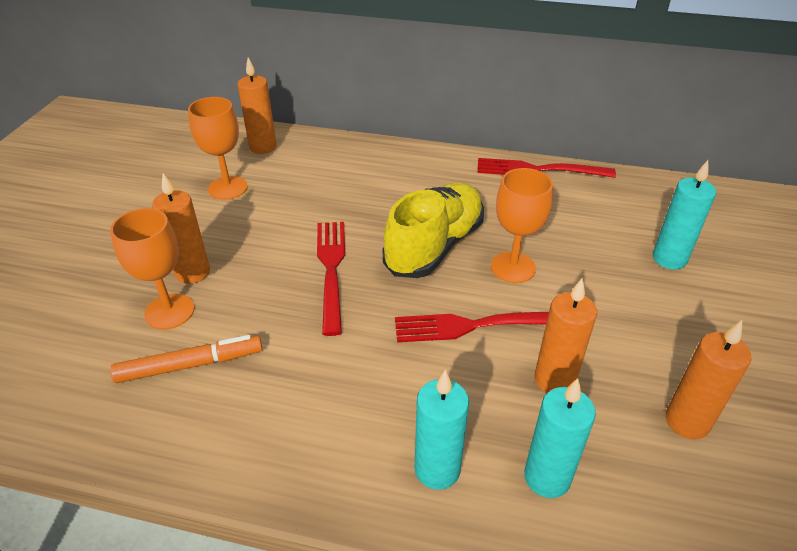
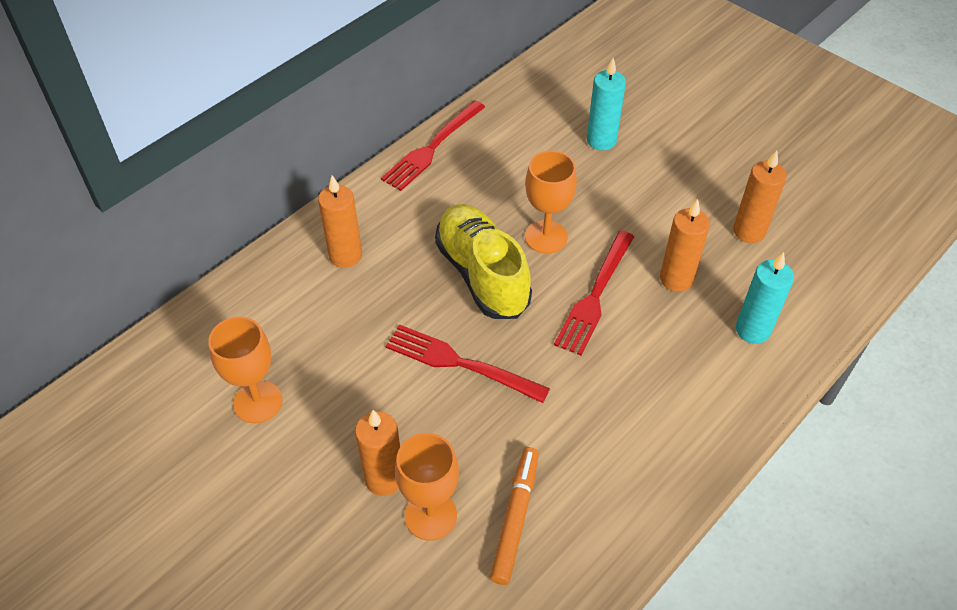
camera: 60 degrees left, 10 degrees up
(263, 147) = (202, 342): orange candle -> orange candle (345, 256)
(437, 469) = (715, 388): turquoise candle -> none

